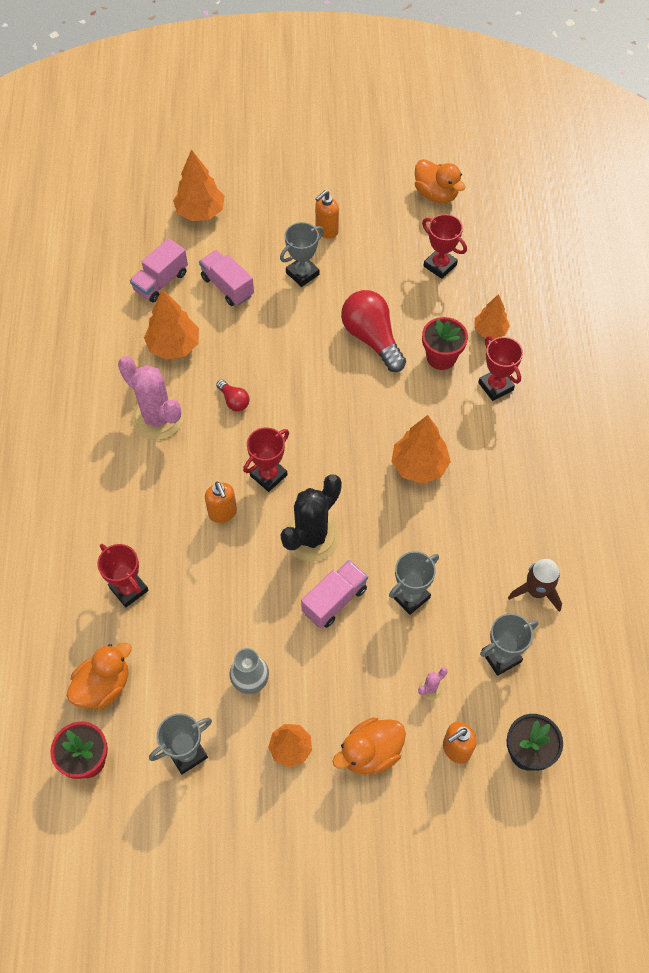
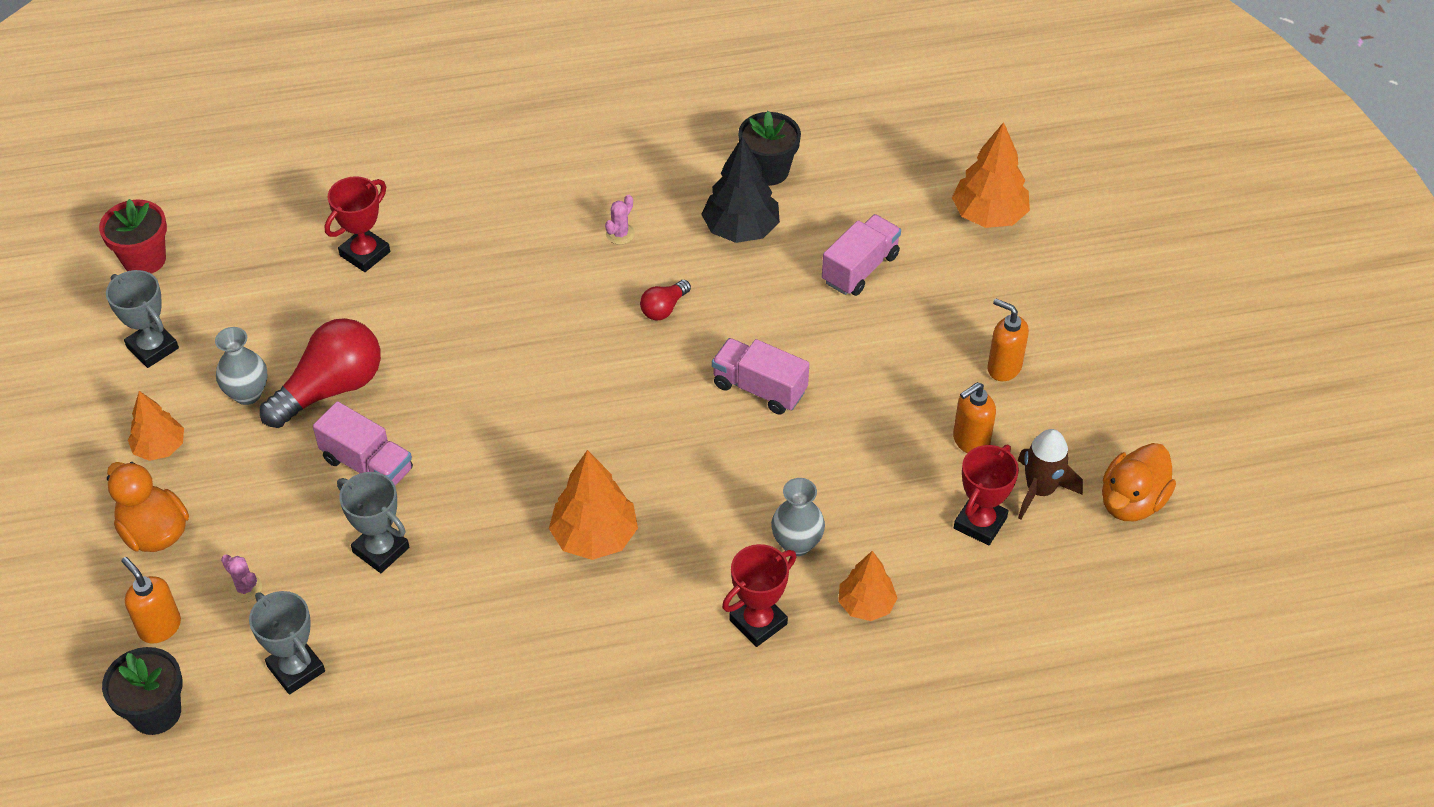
camera: 80 degrees right, 10 degrees down
(103, 686) = (235, 255): orange duck -> none
(123, 322) = (768, 170): none -> black flower pot
(157, 418) = (620, 234): pink cactus -> pink cactus, size x0.40
(161, 282) = (848, 196): pink truck -> pink truck (759, 388)
(174, 346) = (740, 229): orange tree -> black tree
(223, 513) = (484, 326): orange soap dispenser -> orange soap dispenser (970, 441)
(268, 475) = (550, 365): red trophy -> none
(302, 273) = (910, 350): grey trophy -> none
(311, 537) = (460, 426): black cactus -> none
(372, 338) = (811, 451): red light bulb -> red light bulb (331, 389)
(441, 357) = (797, 544): red flower pot -> grey vase
(536, 591) = (403, 706): brown rocket -> brown rocket (1040, 490)

